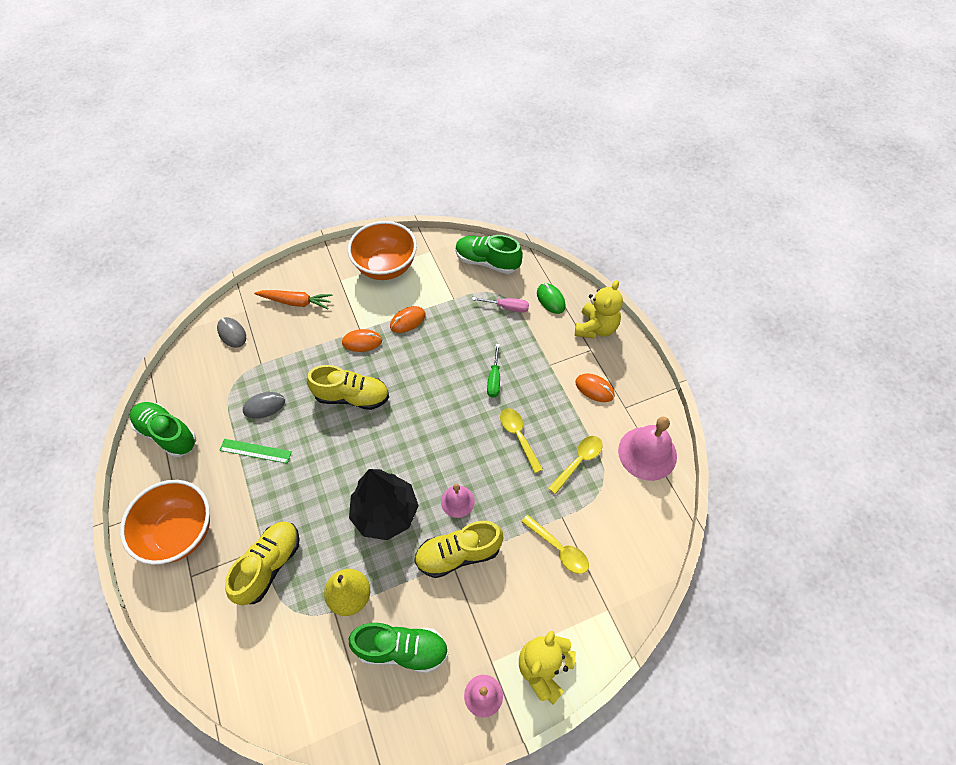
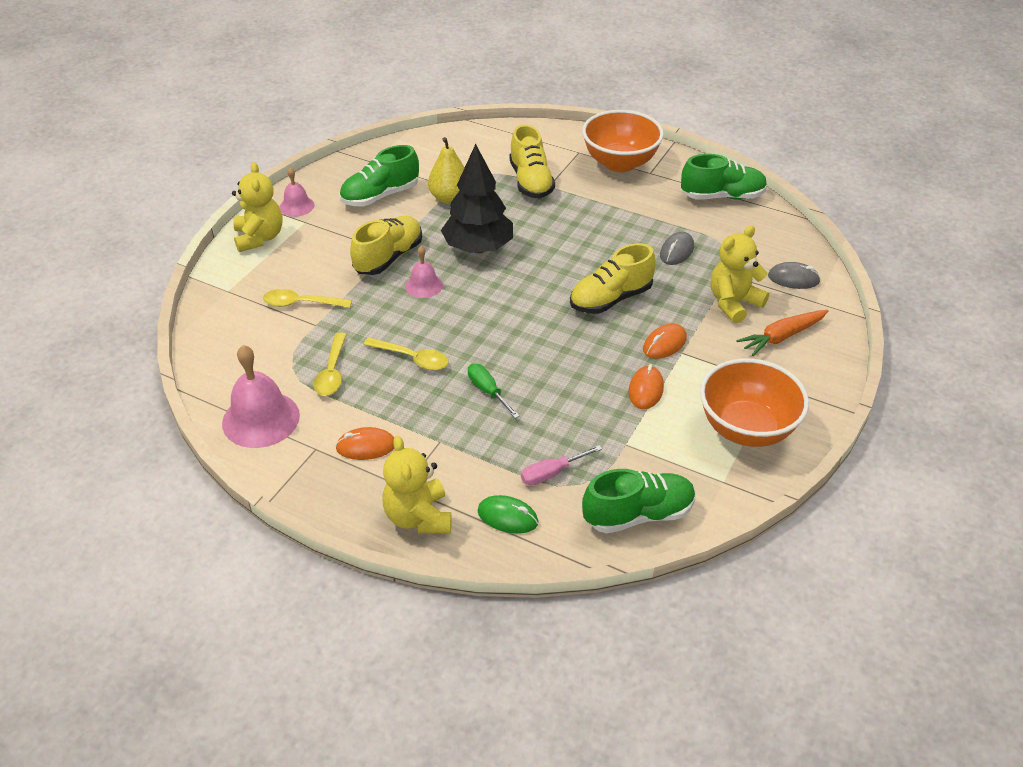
camera: 140 degrees right, 15 degrees down
(255, 451) = (637, 224): green ruler -> none
(288, 341) = (733, 303): none -> yellow teddy bear

